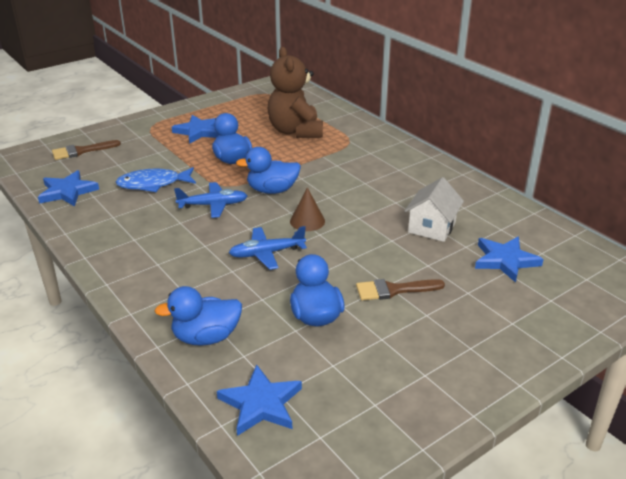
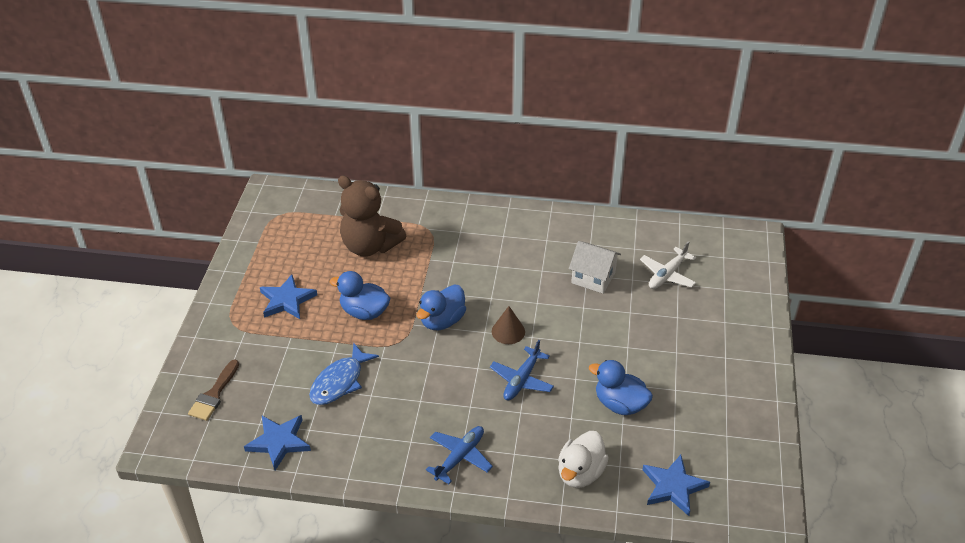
camera: 45 degrees left, 10 degrees up
(206, 337) = (580, 473): blue duck -> white duck
(213, 205) = (420, 367): blue plane -> blue plane (460, 457)
(393, 290) = (636, 348): brown brush -> none
(432, 227) = (593, 277): white house -> white house turned 45 degrees counterclockwise
(505, 260) = (667, 275): blue star -> white plane

